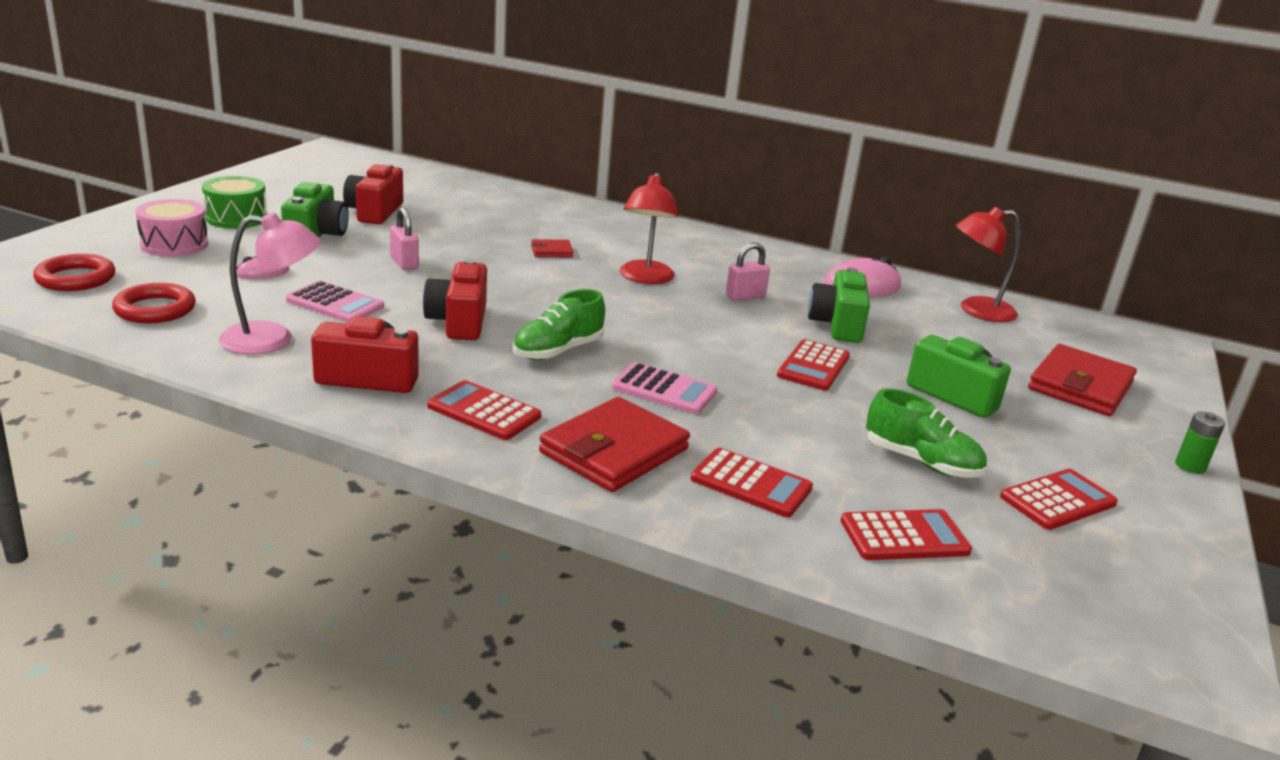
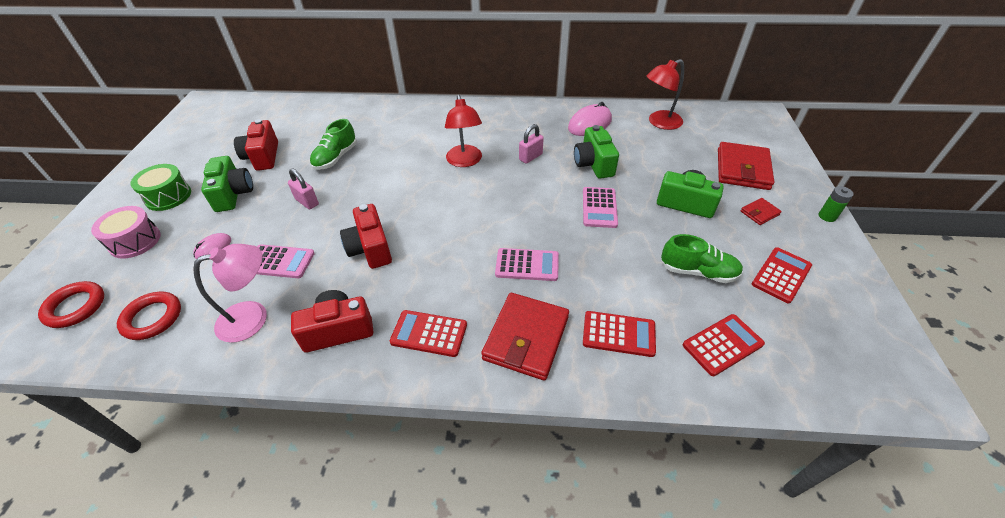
camera: 15 degrees left, 20 degrees up
(551, 251) = (396, 156): red wallet -> red wallet (759, 213)
(558, 351) = (446, 253): green shoe -> green shoe (336, 158)
(813, 366) = (599, 208): red calculator -> pink calculator

